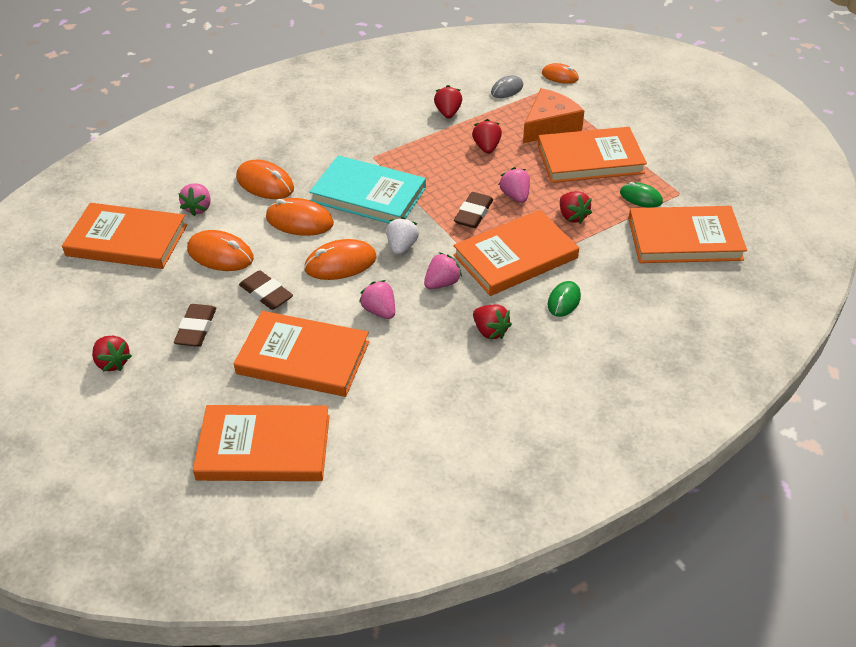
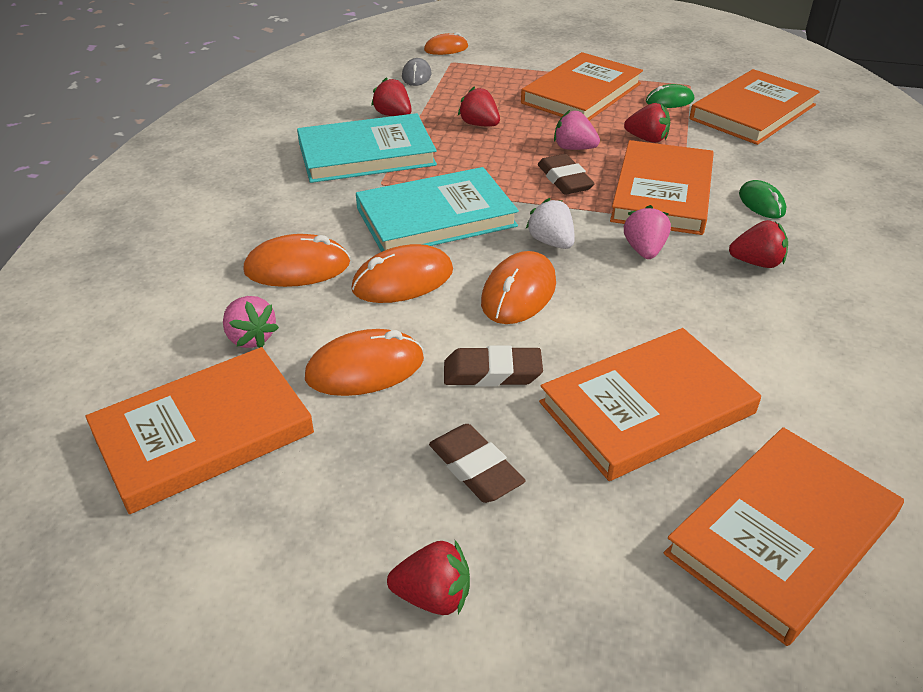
camera: 45 degrees left, 5 degrees down
(379, 311) = (635, 310): pink strawberry -> none
(393, 133) = (366, 154): none -> turquoise book
(549, 125) = (504, 85): orange cheese -> none

